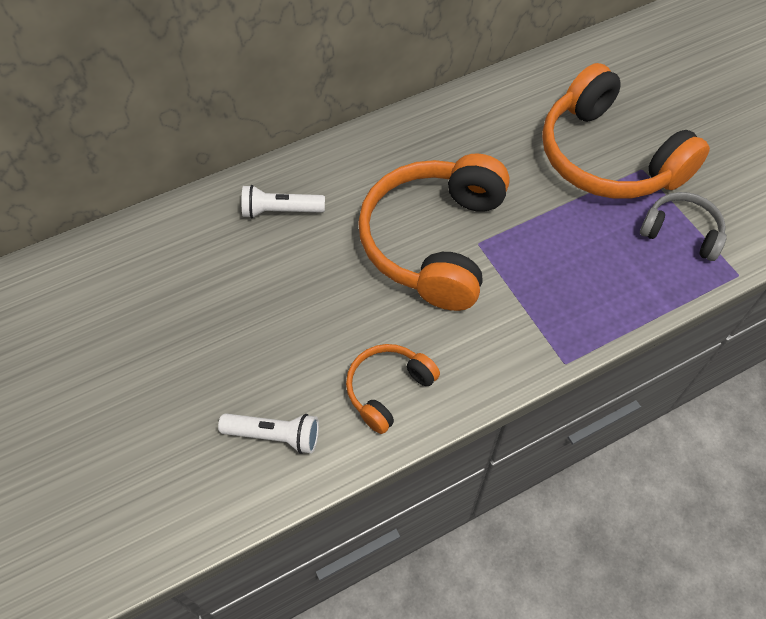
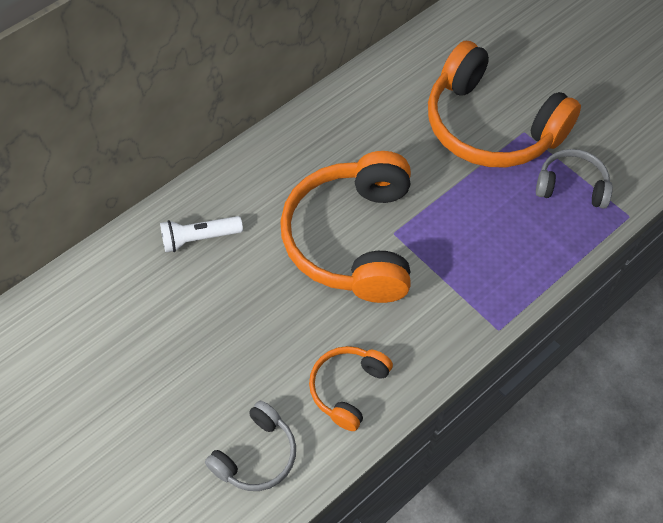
camera: 15 degrees left, 0 degrees up
(275, 435) = (256, 455): white flashlight -> grey headphones

